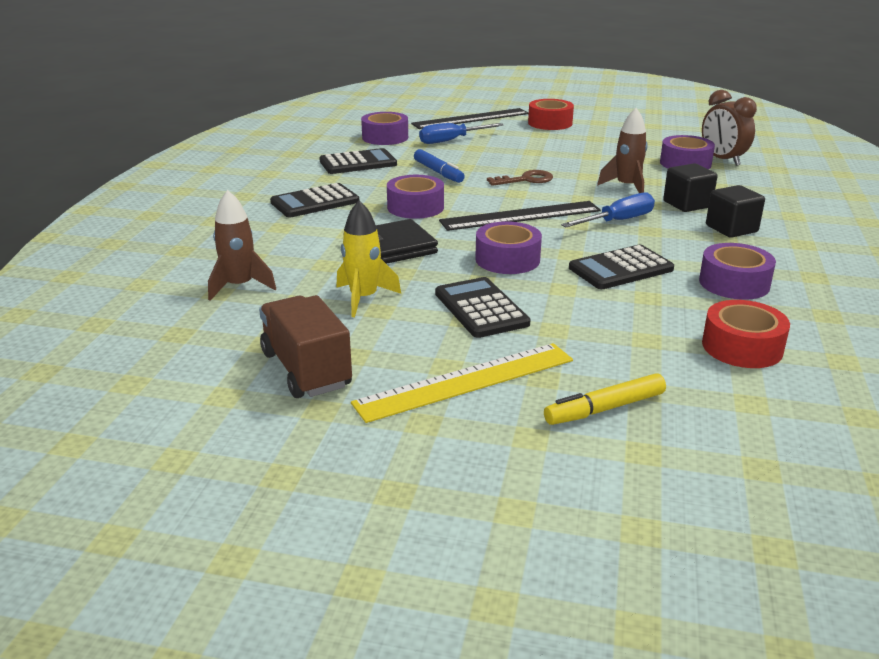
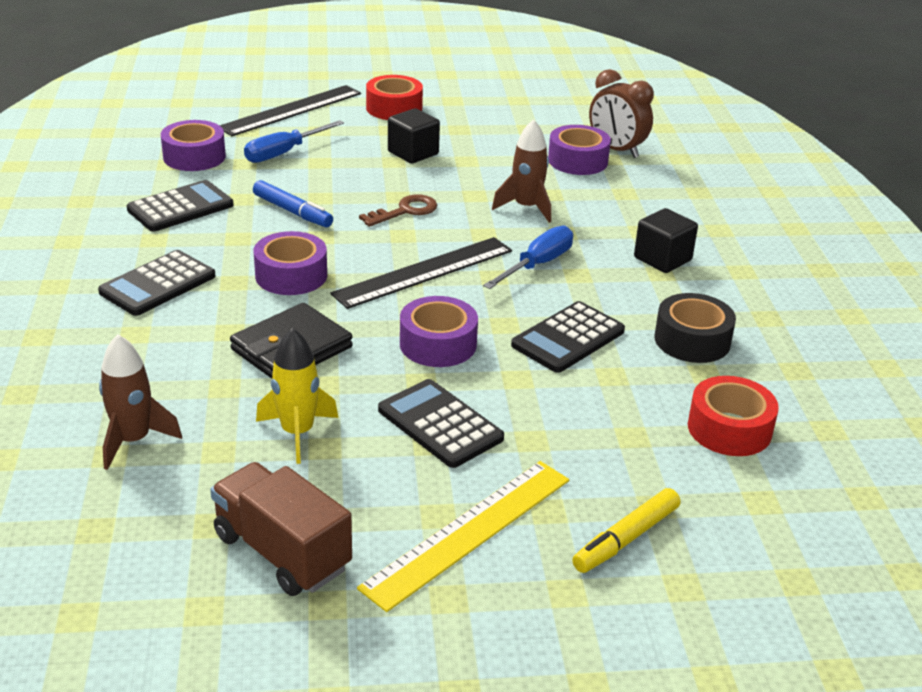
camera: 20 degrees left, 5 degrees up
(687, 204) = (603, 227): black cube -> black cube (413, 153)
(734, 283) = (692, 340): purple tape -> black tape

